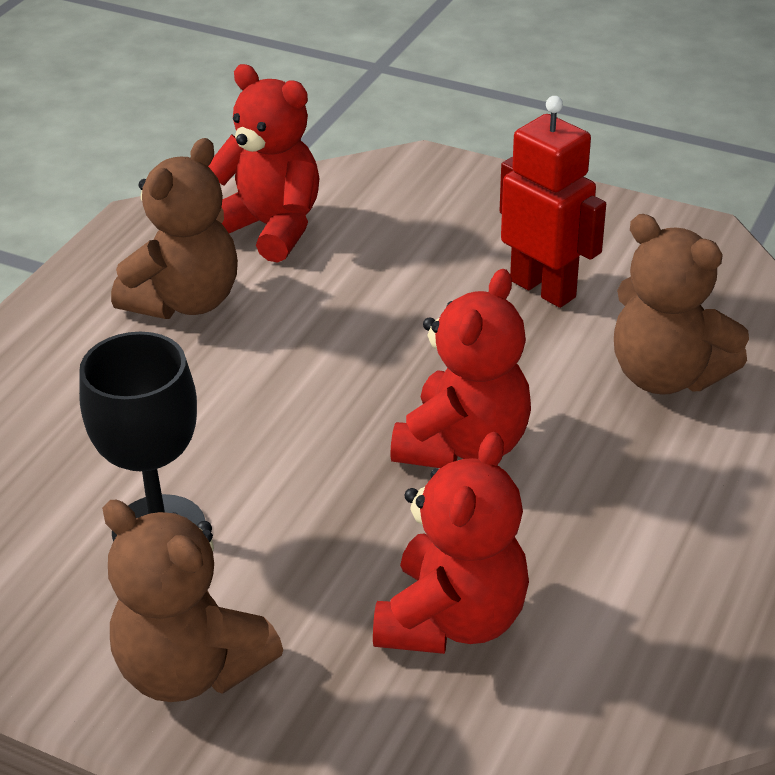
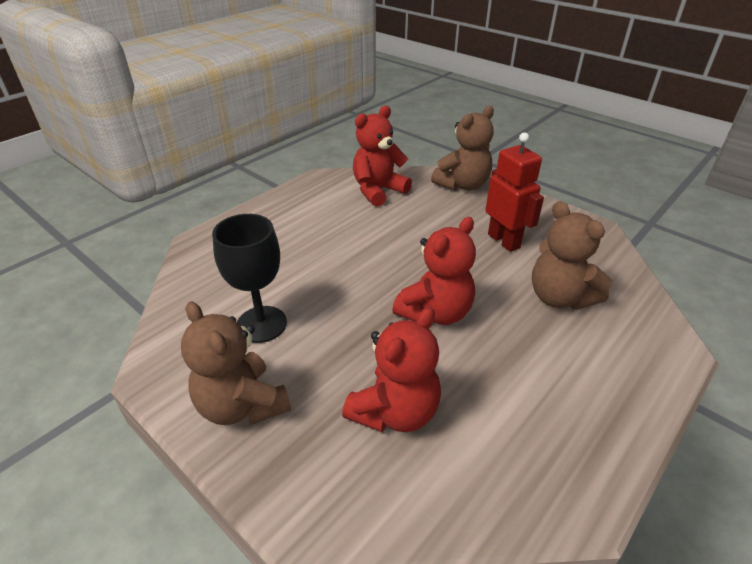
camera: 15 degrees right, 0 degrees up
(185, 301) = (324, 216): brown teddy bear -> brown teddy bear (463, 185)
(270, 228) = (378, 191): red teddy bear -> red teddy bear turned 90 degrees counterclockwise

